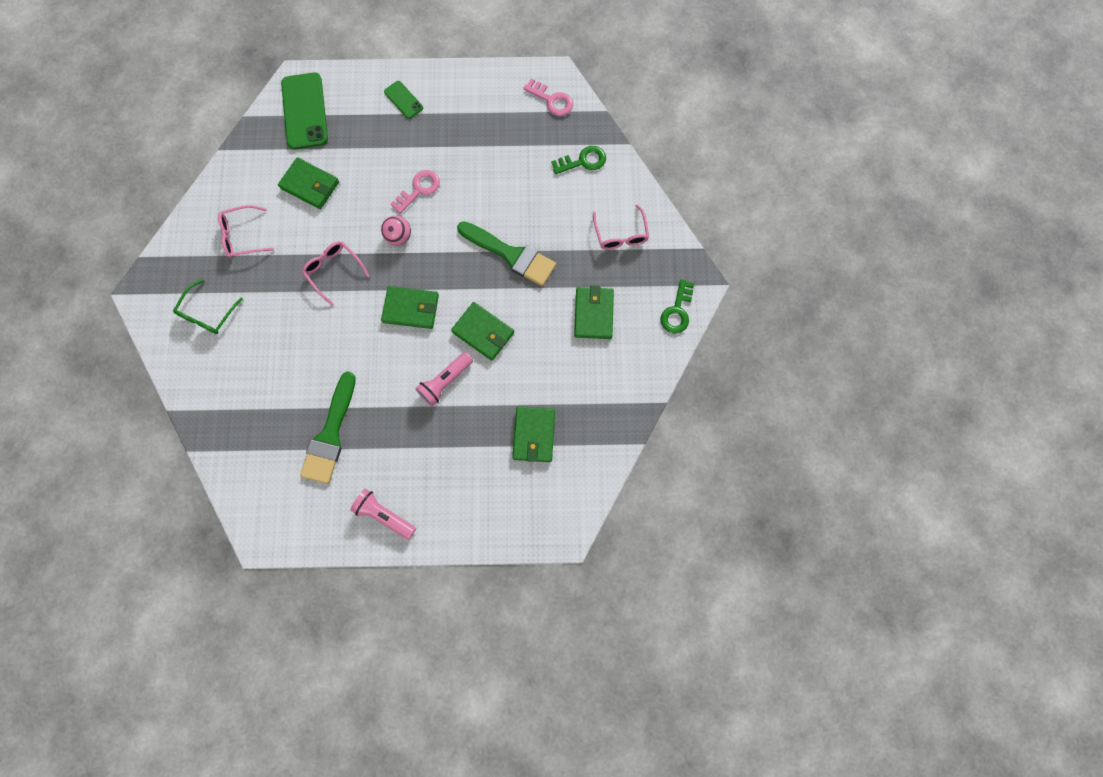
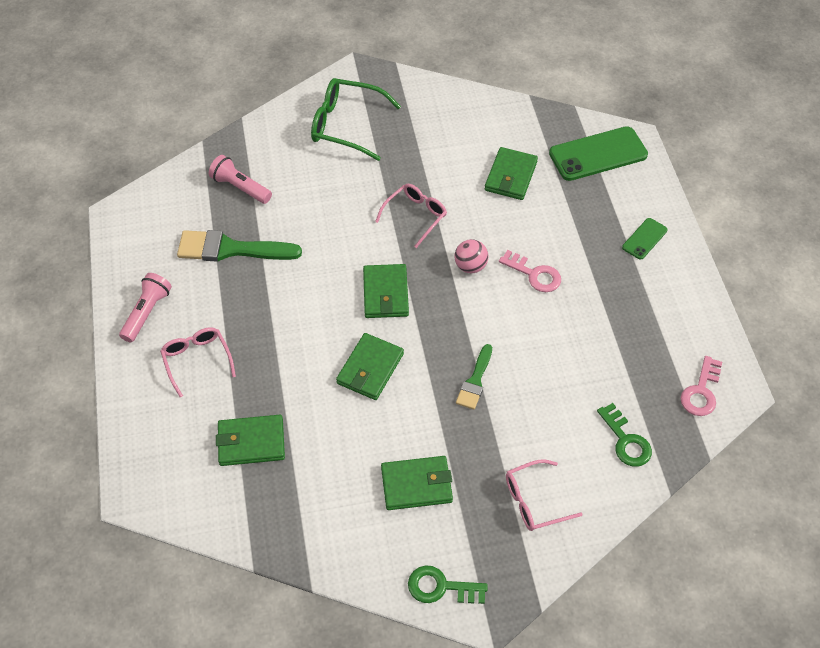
camera: 80 degrees right, 20 degrees down
(208, 314) = (346, 125): green glasses -> green glasses, size x1.53
(242, 236) = (437, 134): pink glasses -> pink glasses (197, 360)
(445, 382) = (304, 342): pink flashlight -> pink flashlight (240, 187)
(511, 255) = (475, 381): green brush -> green brush, size x0.58

